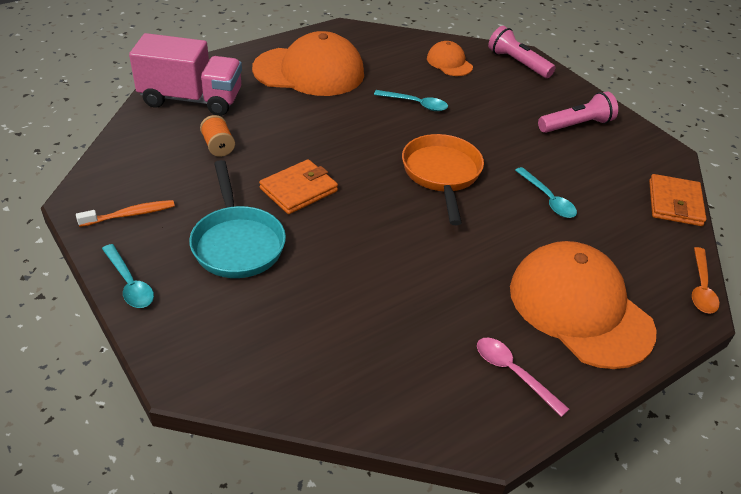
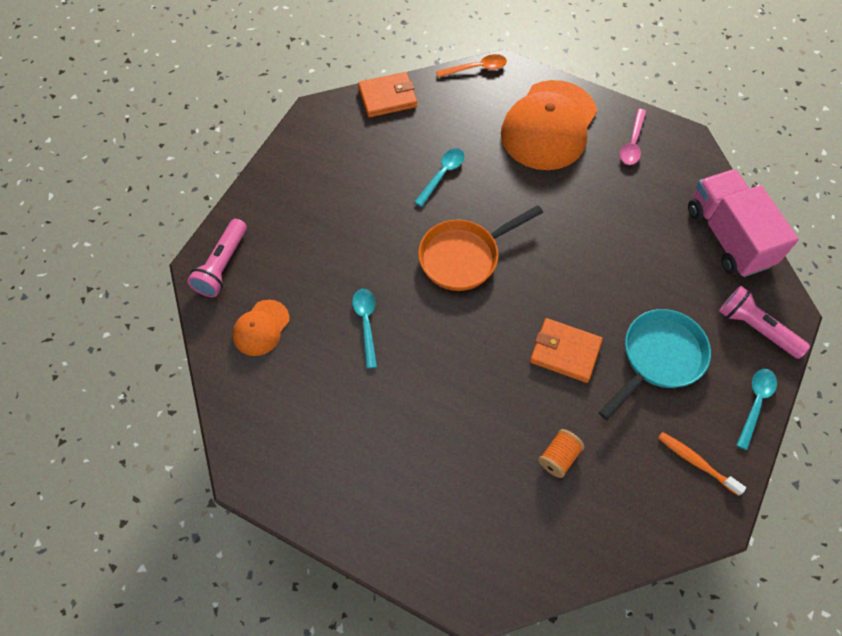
camera: 115 degrees left, 20 degrees up
(191, 99) = (505, 541): pink truck -> pink truck (728, 236)
(309, 71) = (370, 456): orange cap -> none
(576, 125) = (315, 184): pink flashlight -> pink flashlight (756, 328)

